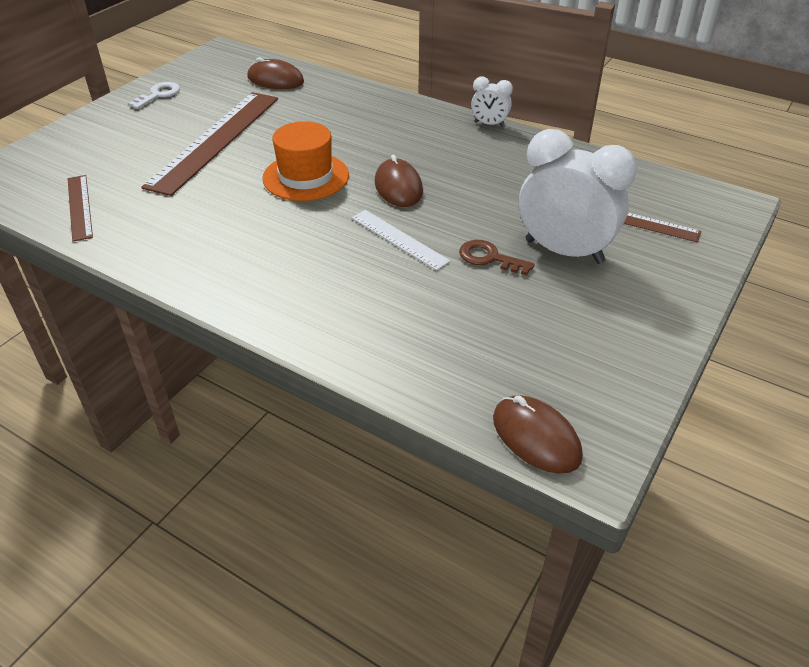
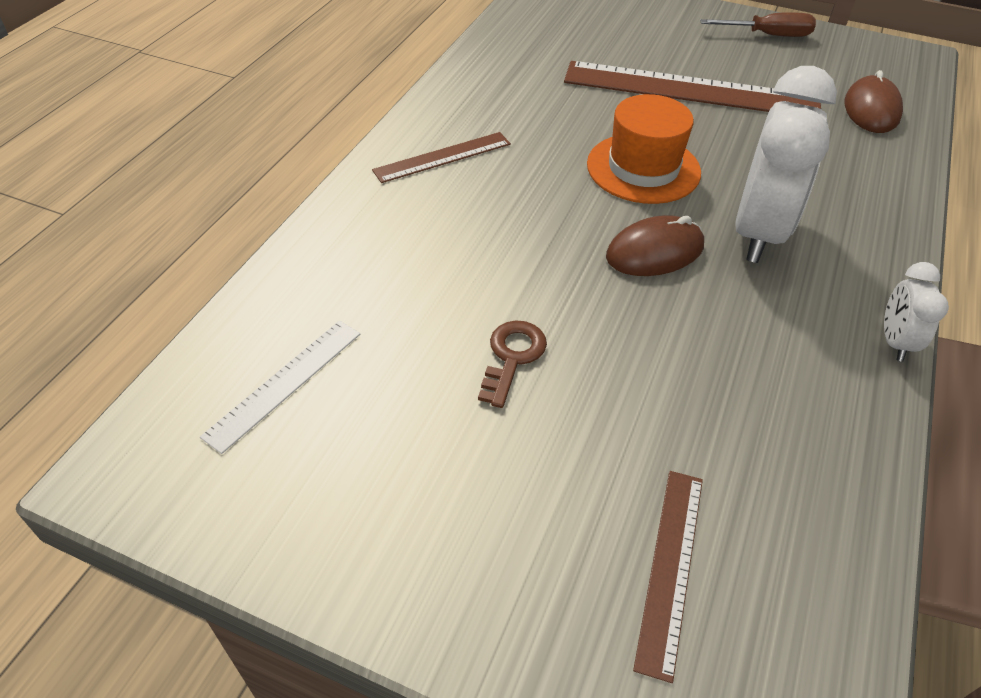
camera: 80 degrees right, 5 degrees up
(79, 207) = (525, 36): brown ruler -> brown ruler (442, 157)
(158, 95) = (768, 35): white key -> brown screwdriver
(399, 239) = (533, 264): white ruler -> white ruler (285, 383)
(536, 437) = (164, 415): brown mouse -> none
(564, 251) = (549, 448): white clock -> white clock (758, 233)

